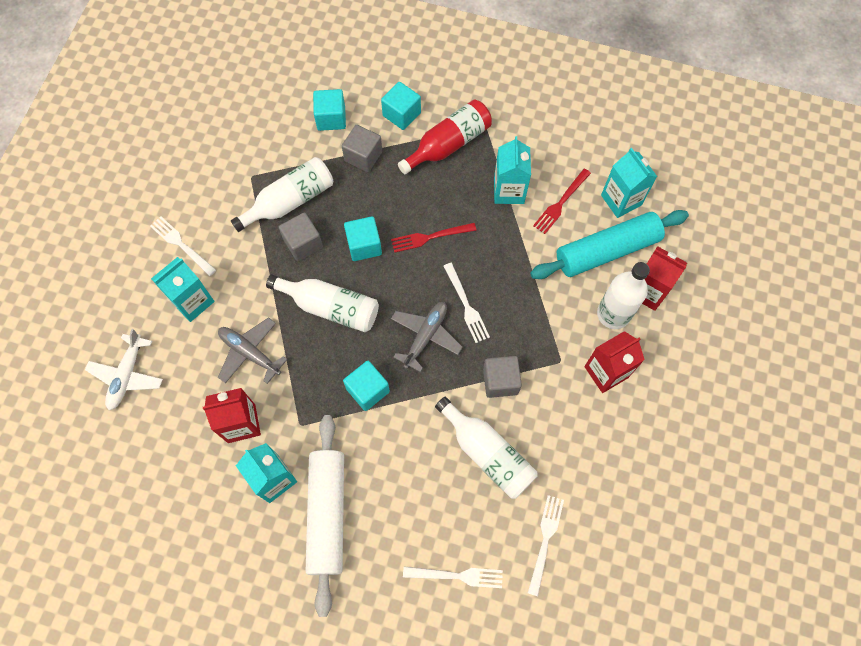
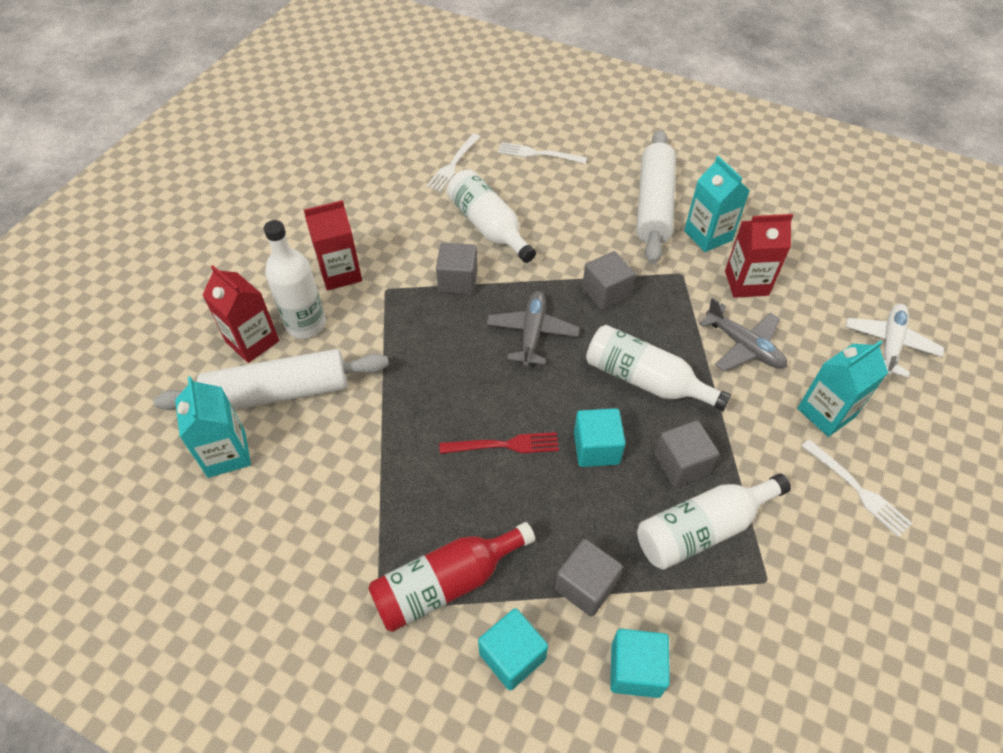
camera: 170 degrees left, 15 degrees down
(367, 390) = (606, 293): turquoise cube -> grey cube
(425, 336) = (532, 333): grey plane -> grey plane turned 150 degrees clockwise
(466, 306) = (476, 357): white fork -> none
(509, 190) = (377, 493): turquoise carton -> none
(560, 203) = (311, 462): red fork -> none
(607, 251) = (279, 392): turquoise rolling pin -> white rolling pin

